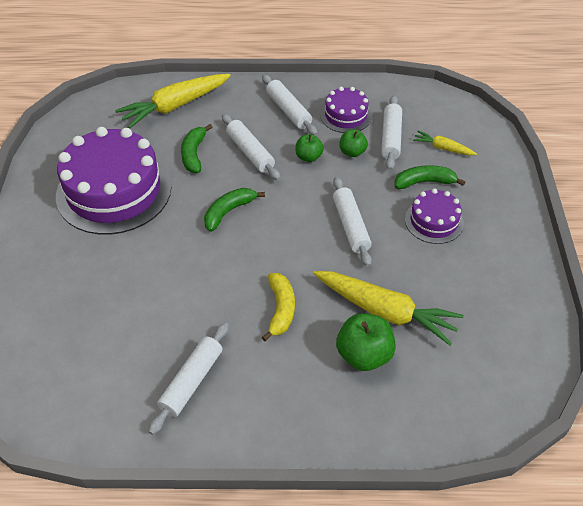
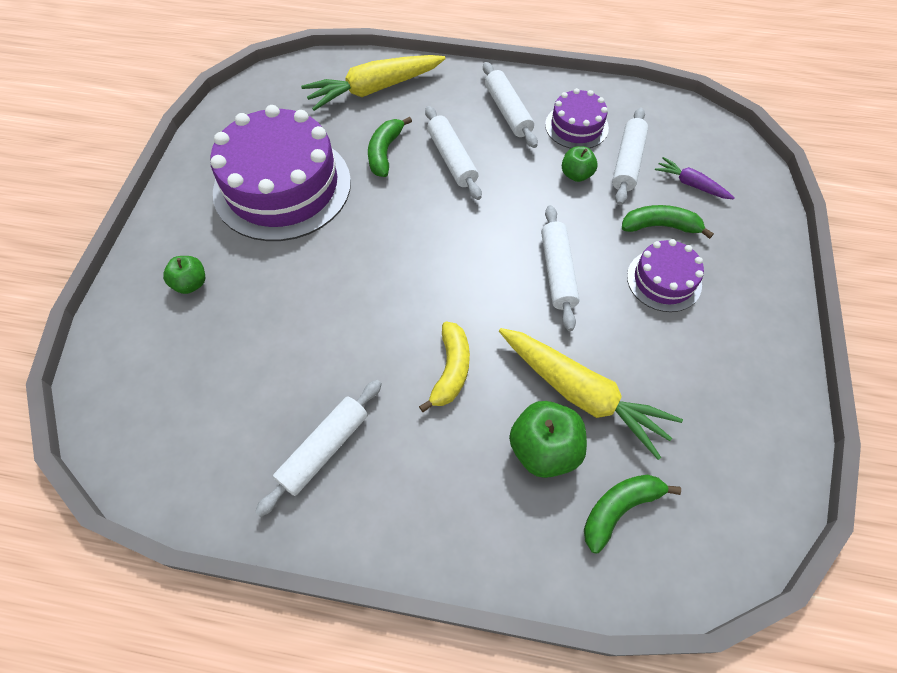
camera: 10 degrees right, 10 degrees up
(228, 212) = (412, 232): green banana -> green banana (619, 509)
(308, 157) = (521, 174): green apple -> green apple (191, 284)
(443, 148) = (691, 184): yellow carrot -> purple carrot

